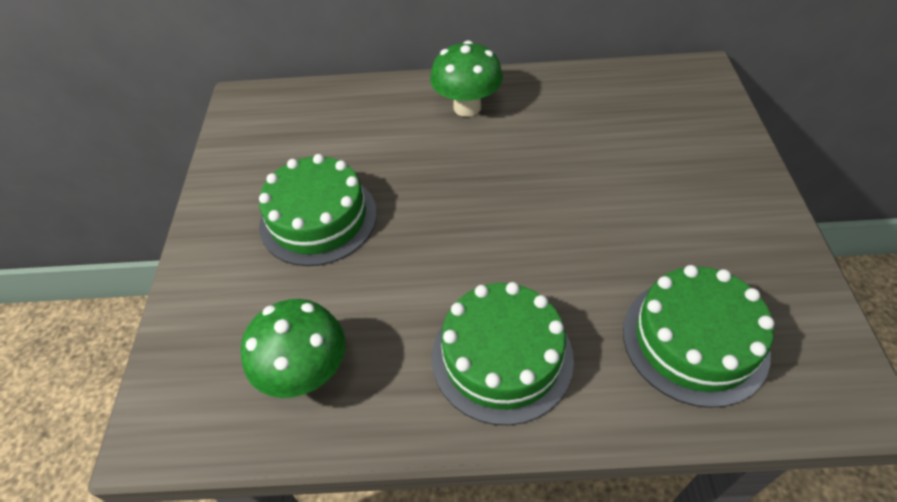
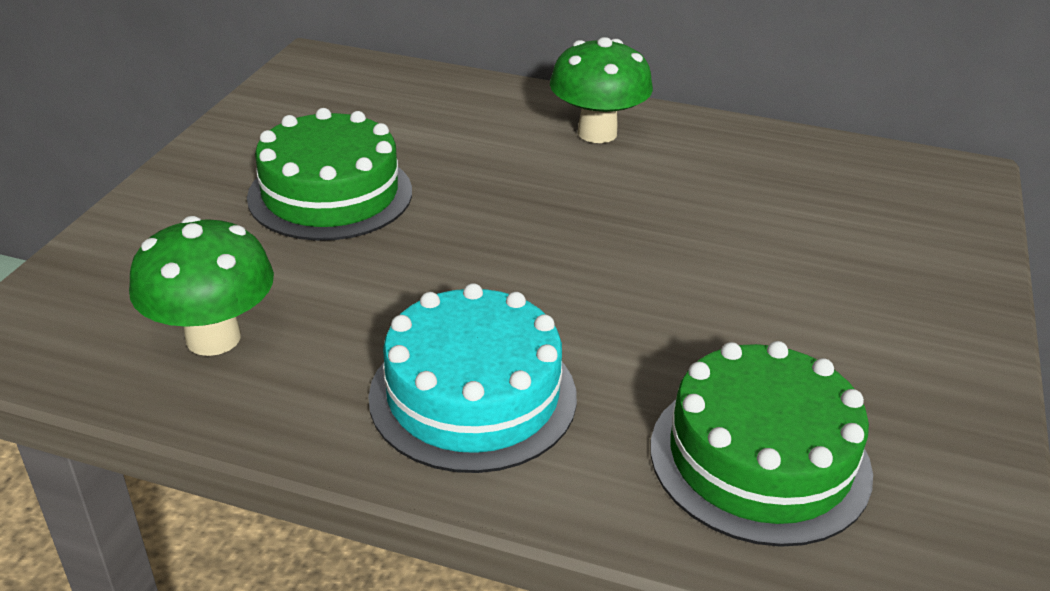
camera: 15 degrees right, 15 degrees down
(502, 357) = (473, 395): green cake -> turquoise cake

